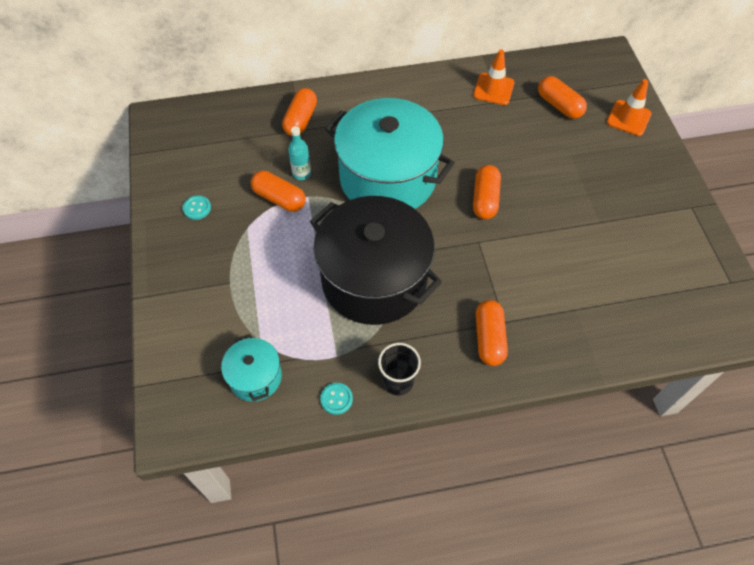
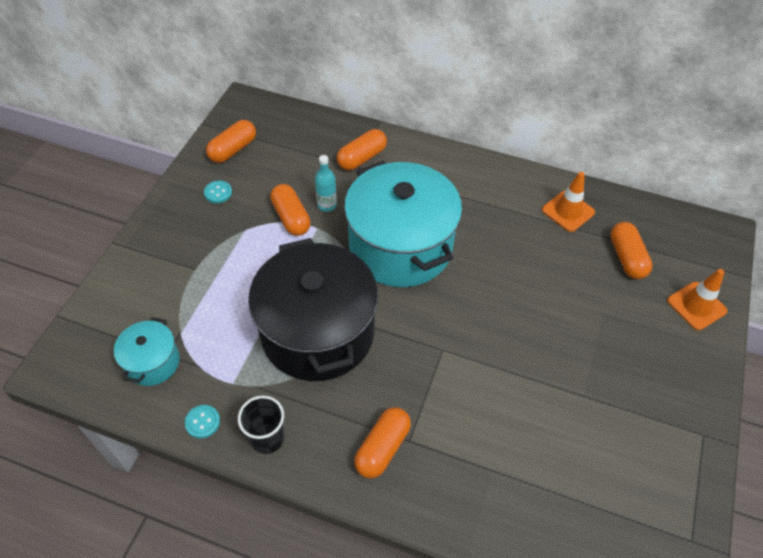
camera: 30 degrees right, 5 degrees down
(485, 199) = (479, 312): orange capsule -> orange capsule (233, 149)

